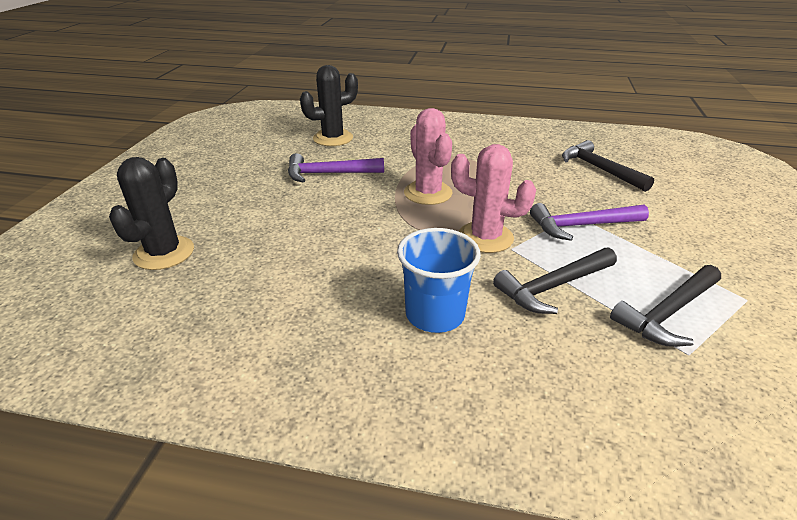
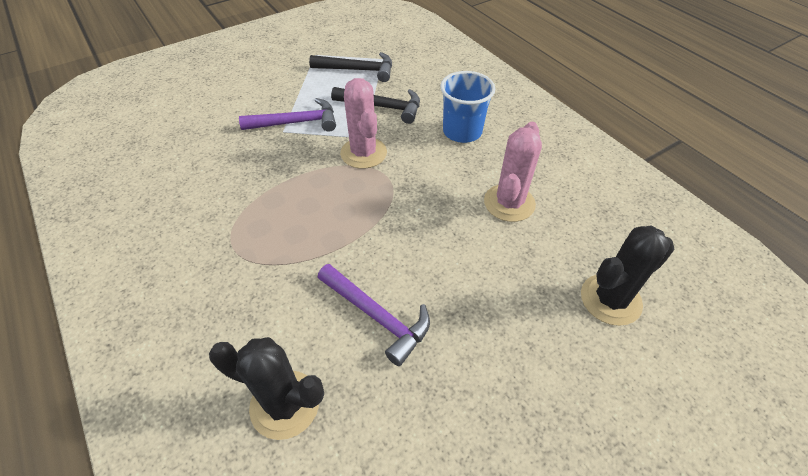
camera: 135 degrees left, 15 degrees up
(428, 193) = (334, 218): pink cactus -> pink cactus (509, 203)
(581, 226) = (296, 122): purple hammer -> purple hammer turned 45 degrees counterclockwise
(599, 169) = (180, 149): black hammer -> none

